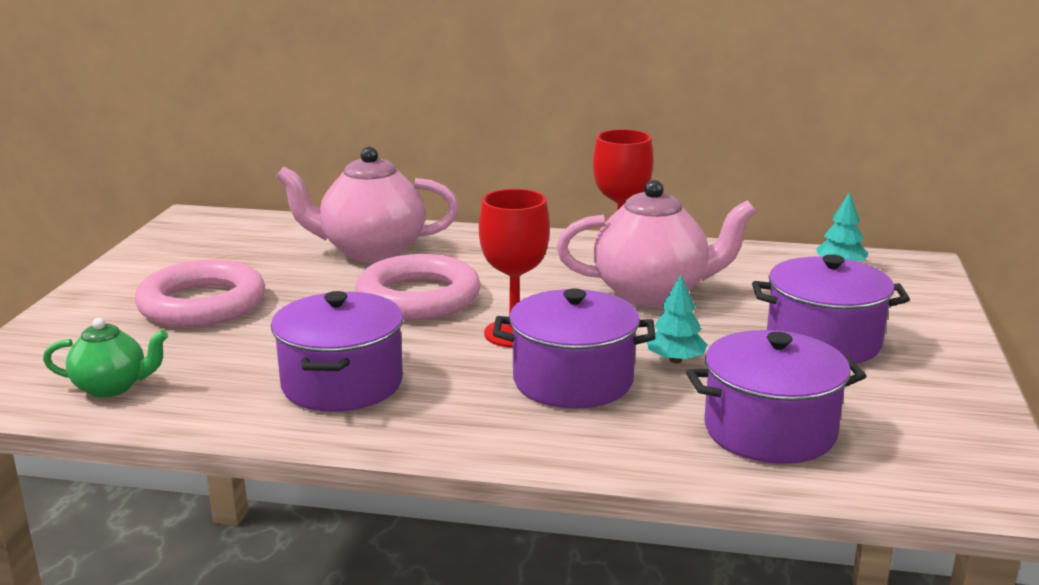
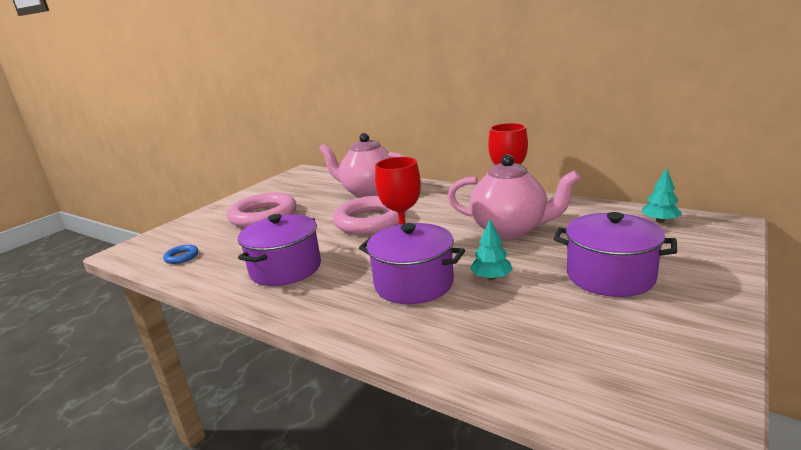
camera: 25 degrees right, 0 degrees up
(112, 387) = (182, 257): green teapot -> blue ring
(770, 431) = (520, 342): purple pot -> none

